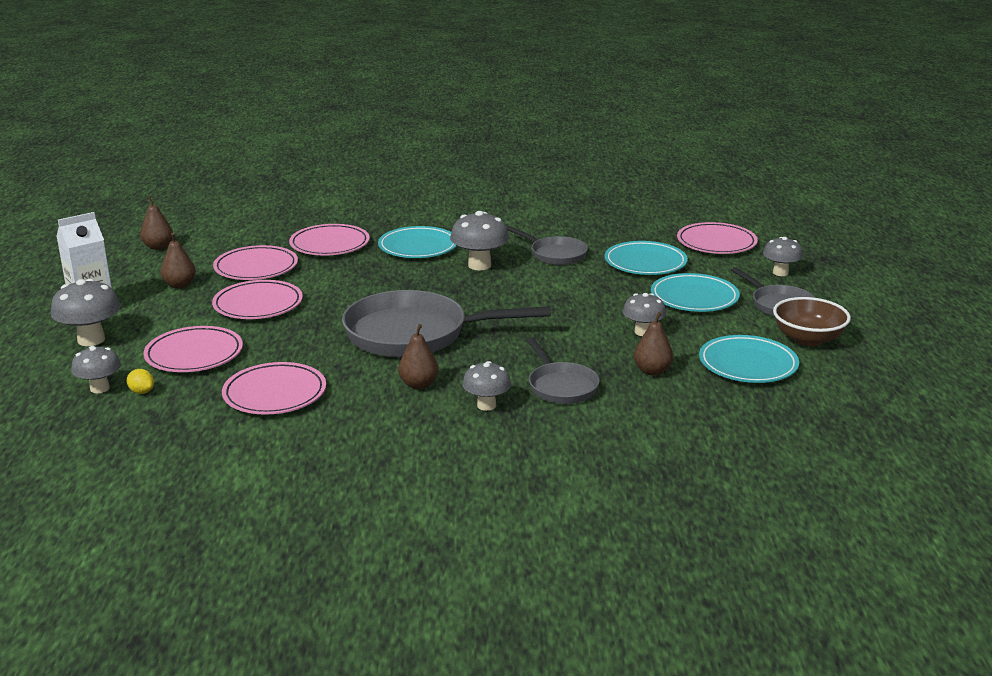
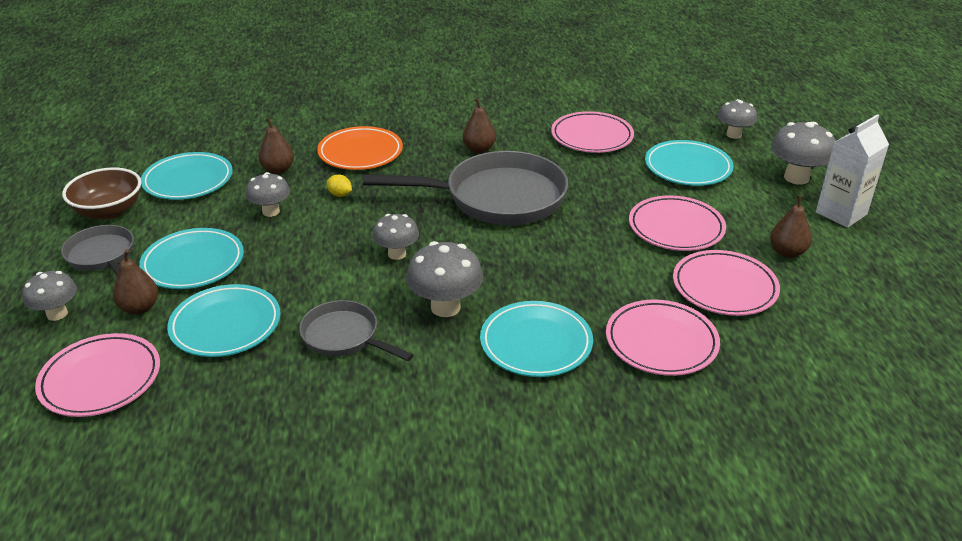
camera: 175 degrees right, 10 degrees up
(142, 392) = (698, 133): yellow lemon -> yellow lemon (340, 195)
(158, 247) = (888, 323): brown pear -> brown pear (139, 308)
(194, 354) = (688, 167): pink plate -> turquoise plate
(486, 405) = (421, 135): grey mushroom -> grey mushroom (397, 254)
(561, 386) = (360, 153): grey pan -> orange plate

